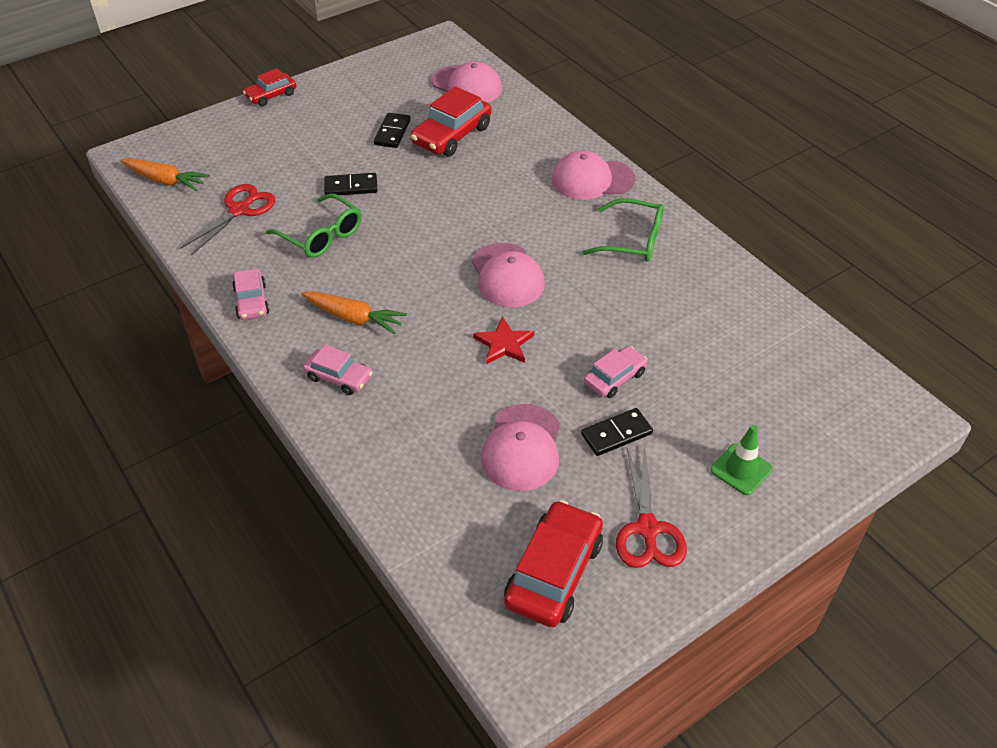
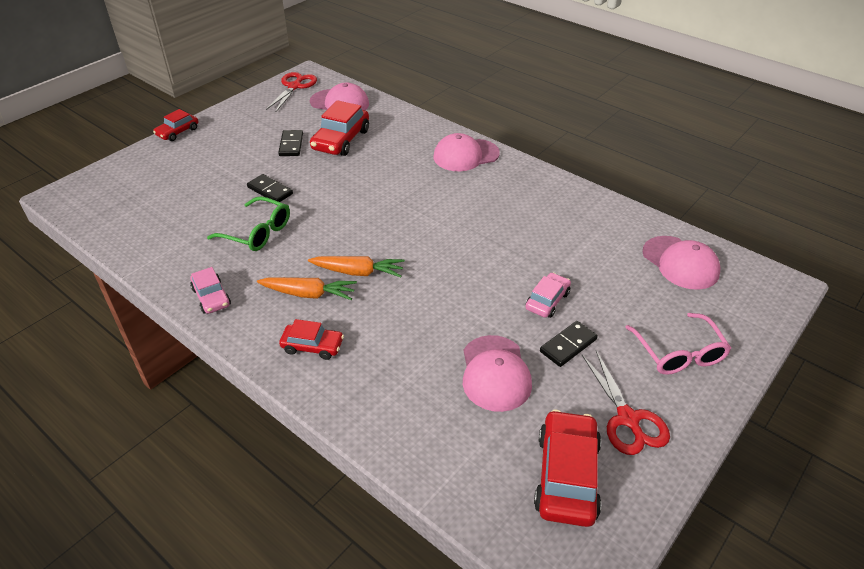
camera: 15 degrees left, 5 degrees down
(166, 181) = (101, 211): orange carrot -> orange carrot (358, 272)
(239, 210) = (177, 224): red scissors -> red scissors (294, 86)
(339, 377) = (312, 346): pink car -> red car
(351, 187) = (270, 190): black domino -> black domino turned 60 degrees clockwise
(504, 344) = (446, 291): red star -> none
(507, 276) = (427, 237): pink cap -> pink cap (680, 263)
(632, 240) = (516, 194): green glasses -> none
(741, 469) = (678, 353): green traffic cone -> pink glasses

